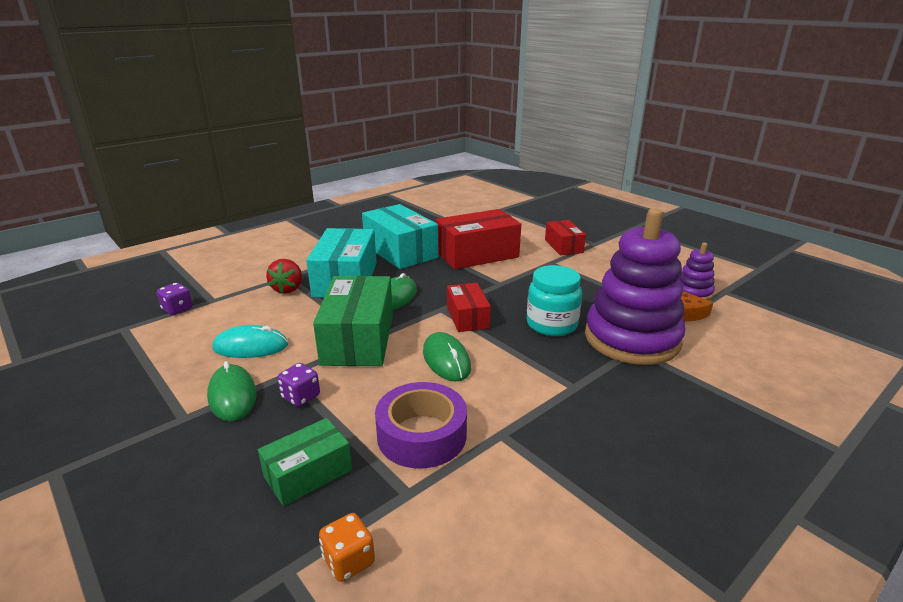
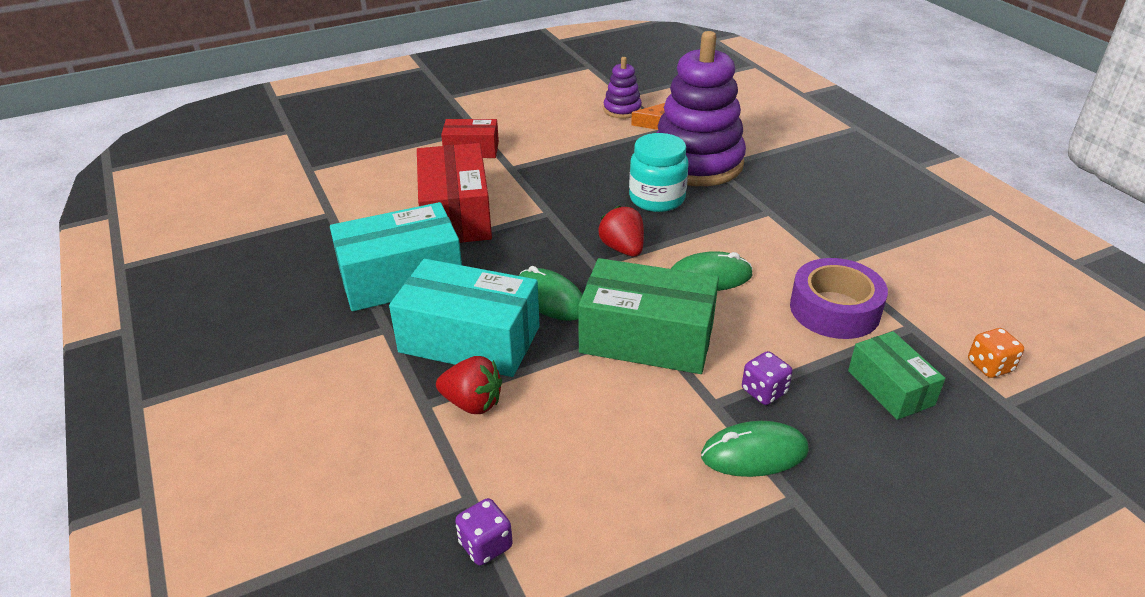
camera: 75 degrees left, 10 degrees up
(250, 346) = (639, 441): turquoise mouse -> none
(467, 317) = (623, 249): red box -> red strawberry

